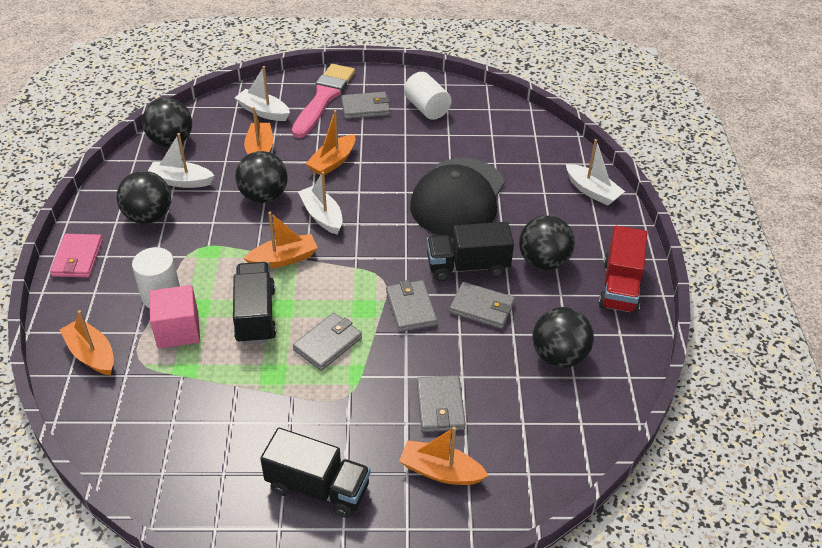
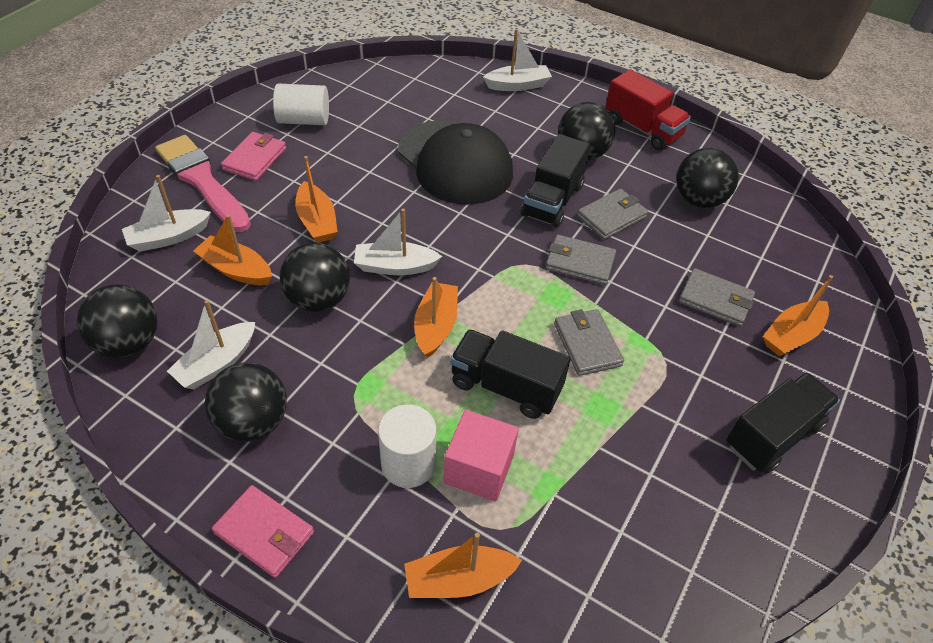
camera: 60 degrees left, 5 degrees up
(365, 108) = (255, 159): grey wallet -> pink wallet

